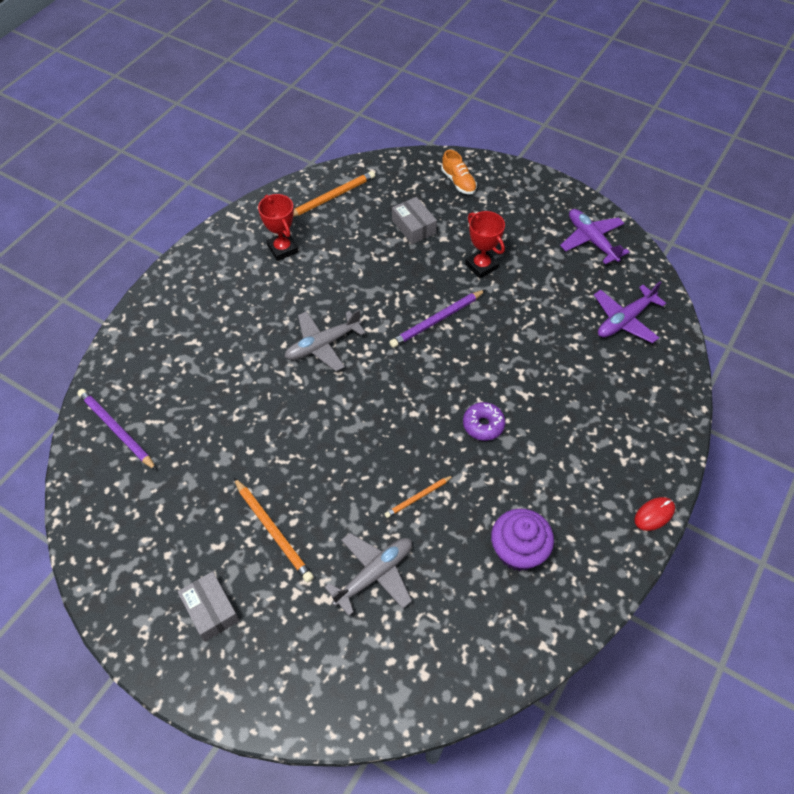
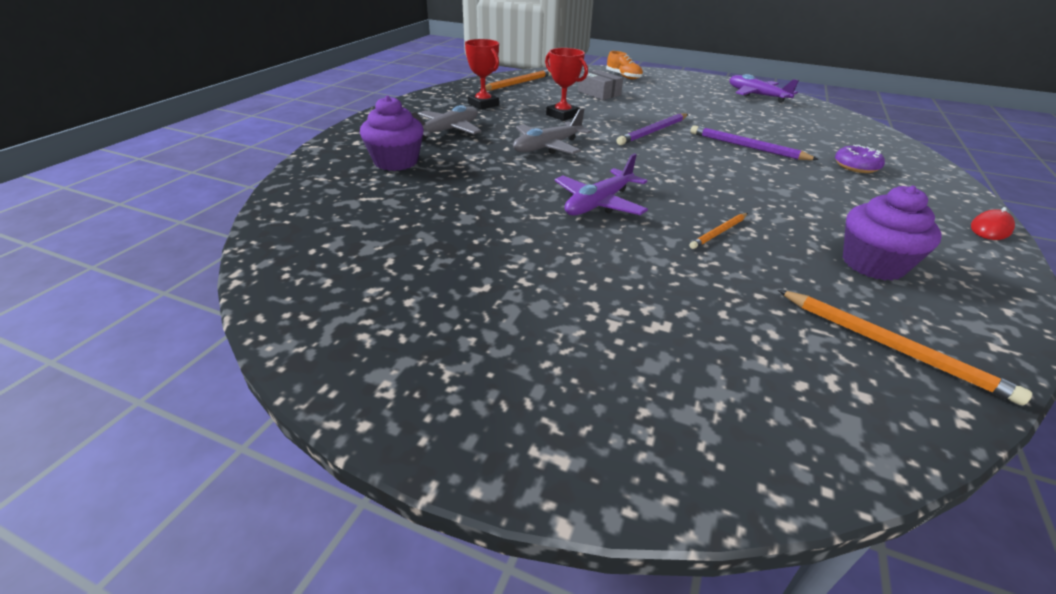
camera: 10 degrees left, 20 degrees down
(116, 430) = (322, 206): purple pencil -> purple pencil (747, 147)
(181, 363) = (396, 162): none -> purple cupcake
(211, 610) = (492, 352): grey box -> none
(273, 531) = (553, 269): orange pencil -> orange pencil (891, 346)
(374, 574) = (712, 297): grey plane -> grey plane (447, 131)
(481, 266) = (673, 107): red trophy -> red trophy (562, 115)
(483, 425) = (749, 183): purple donut -> purple donut (856, 166)
(624, 320) = (824, 126): purple plane -> purple plane (598, 203)

